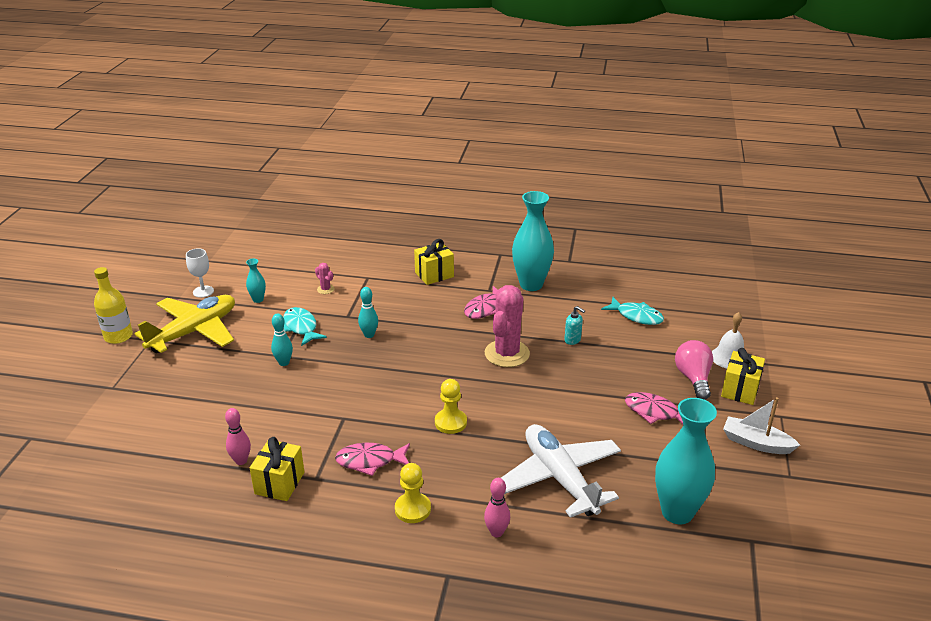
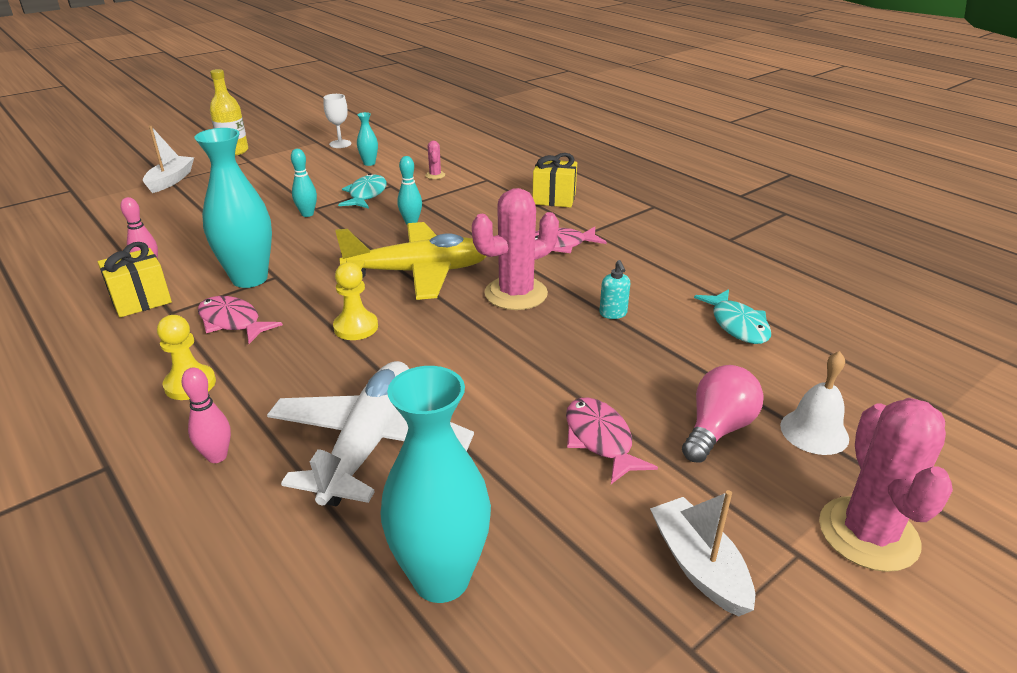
camera: 40 degrees right, 0 degrees up
(112, 387) = (171, 180): none -> white boat
(194, 332) = (285, 167): yellow plane -> yellow plane (418, 272)
(531, 285) = (646, 244): turquoise vase -> turquoise vase (249, 279)
(740, 390) = (774, 481): yellow gift -> none
(793, 393) = (868, 534): none -> pink cactus

